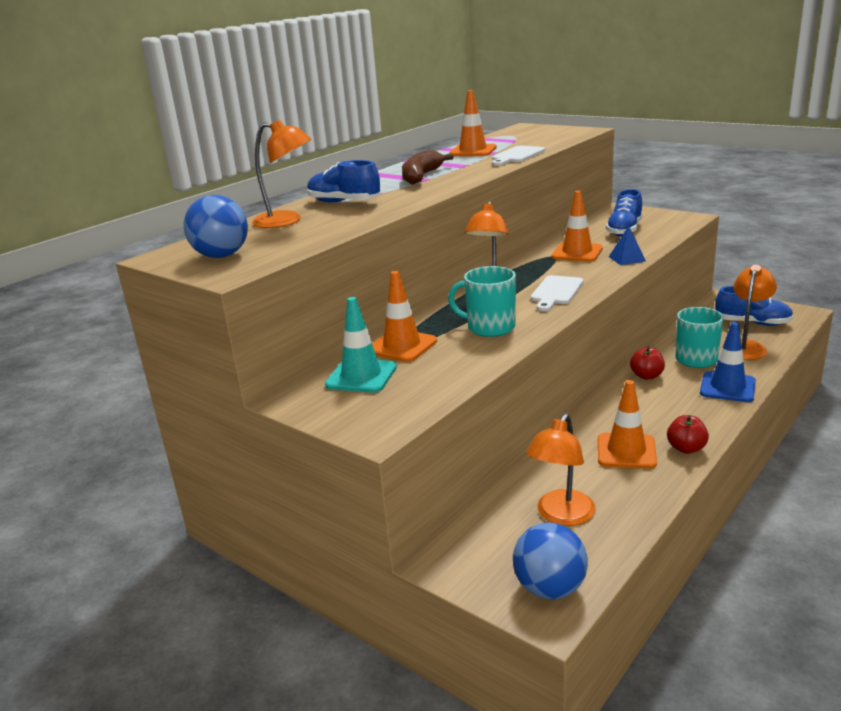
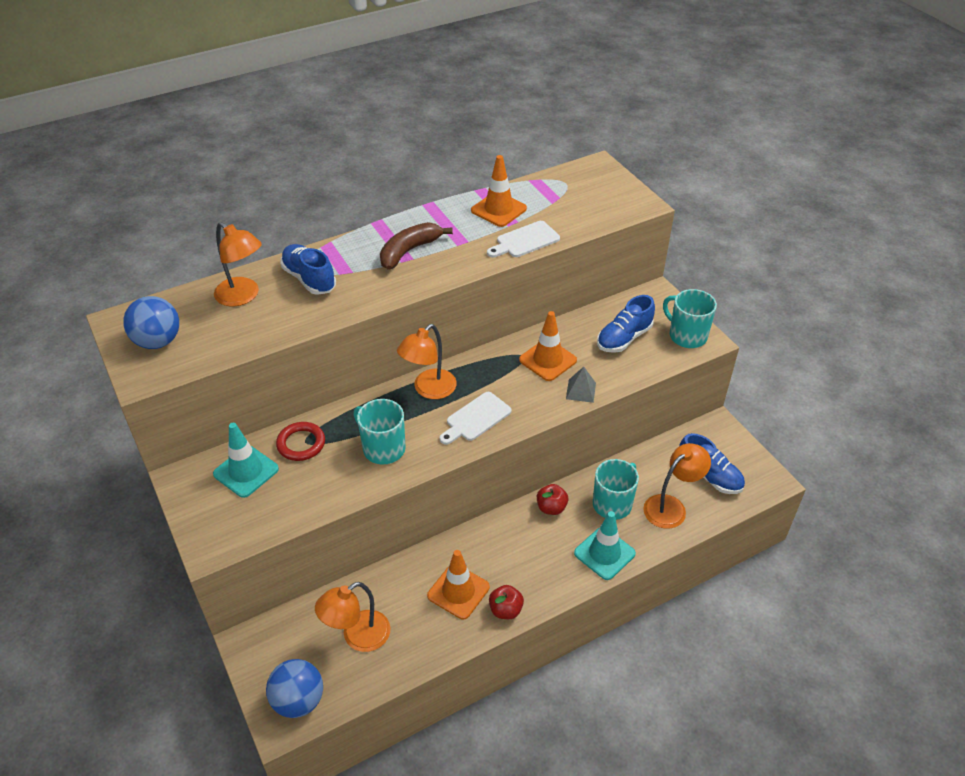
camera: 20 degrees right, 20 degrees up
(402, 346) = (301, 444): orange traffic cone -> red ring
(627, 259) = (581, 390): blue pyramid -> grey pyramid
(672, 219) = (687, 335): none -> turquoise mug
(727, 387) = (604, 553): blue traffic cone -> turquoise traffic cone

